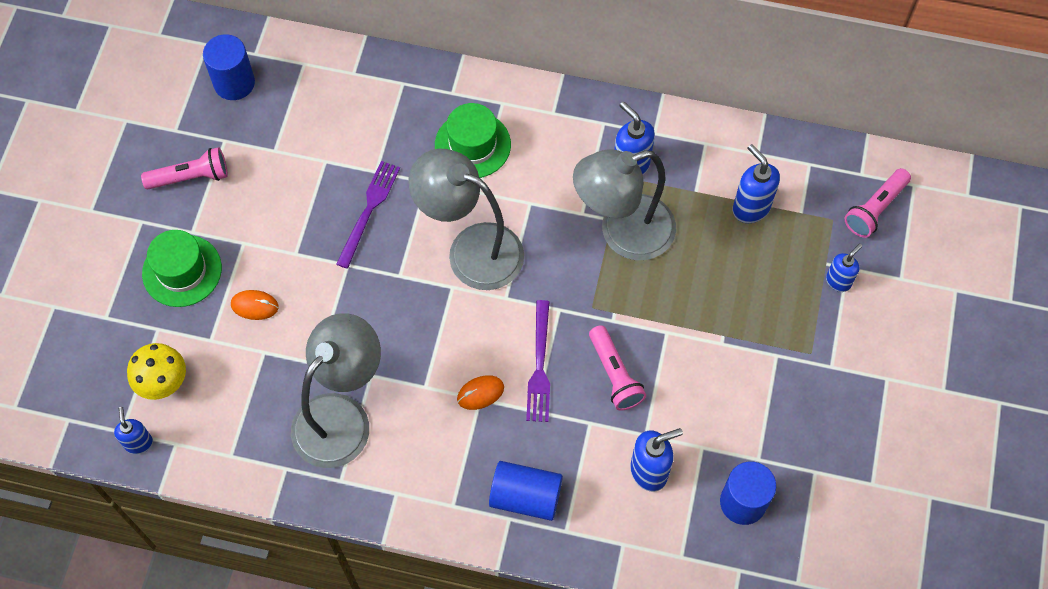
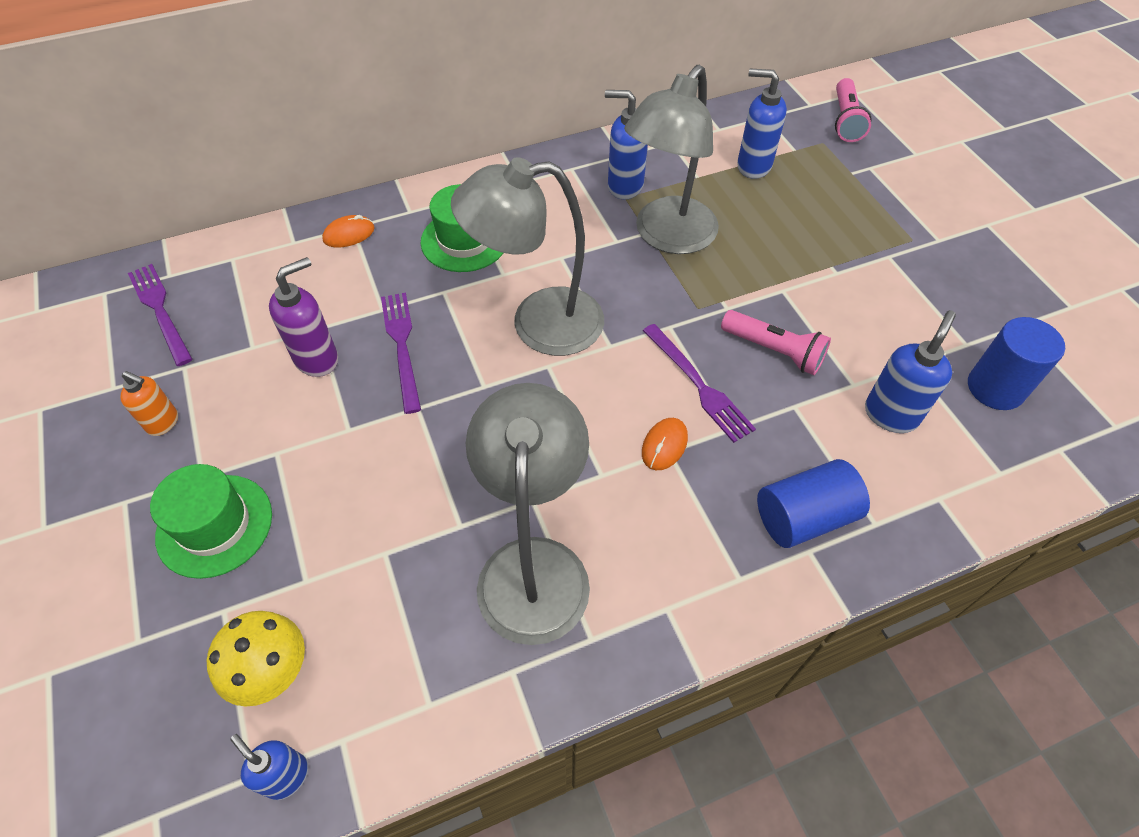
camera: 35 degrees left, 10 degrees down
(191, 177) = (163, 422): pink flashlight -> orange soap dispenser
(234, 83) = (160, 311): blue cylinder -> purple fork
(254, 306) = (337, 510): orange mouse -> orange mouse (349, 234)
(309, 186) = (317, 359): none -> purple soap dispenser
(838, 281) = (874, 179): blue soap dispenser -> none

